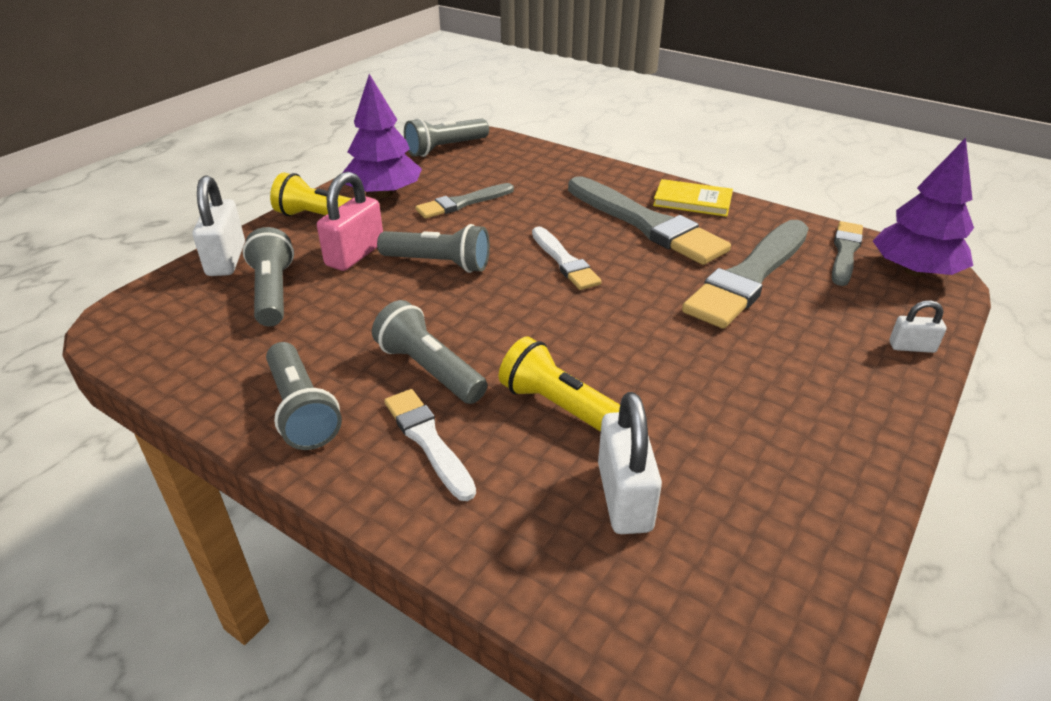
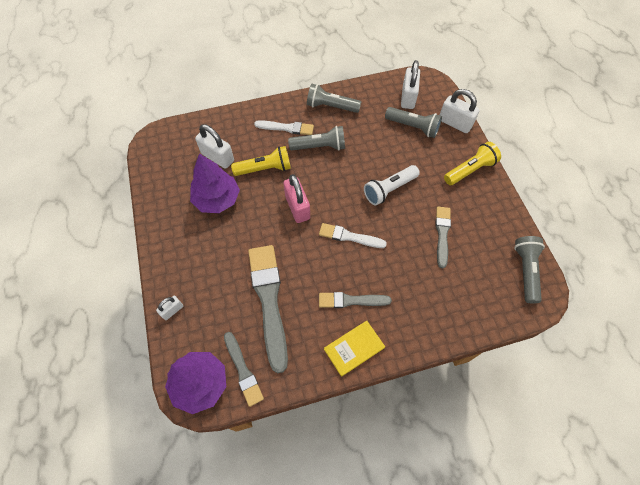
camera: 130 degrees right, 25 degrees up
(191, 327) = (408, 97): none -> white padlock
(355, 255) = (423, 165): pink padlock -> pink padlock (297, 207)
(384, 193) = (480, 207): purple tree -> purple tree (217, 199)
(439, 263) = (389, 189): grey flashlight -> white flashlight
(646, 224) = (351, 300): grey brush -> grey brush, size x0.56

